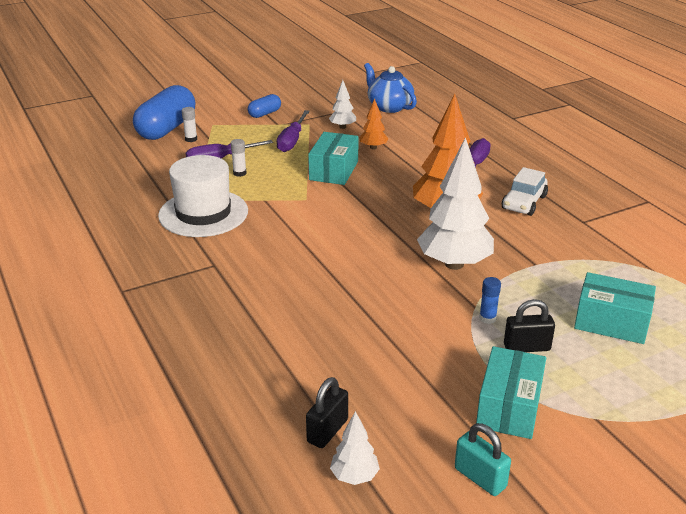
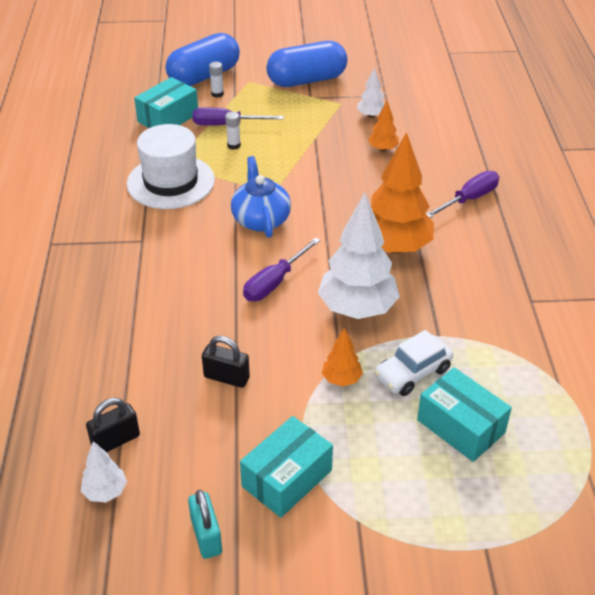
camera: 25 degrees right, 10 degrees up
(264, 114) = (307, 80): blue capsule -> blue capsule, size x2.05
(292, 141) = (309, 120): purple screwdriver -> purple screwdriver (274, 282)
(333, 170) = (323, 166): turquoise box -> turquoise box (168, 118)
(389, 106) = (438, 102): blue teapot -> blue teapot (261, 219)
(487, 318) = (341, 379): blue glue stick -> orange tree
(524, 203) = (486, 259): white car -> white car (412, 373)
(526, 347) = (353, 423): black padlock -> black padlock (226, 377)

